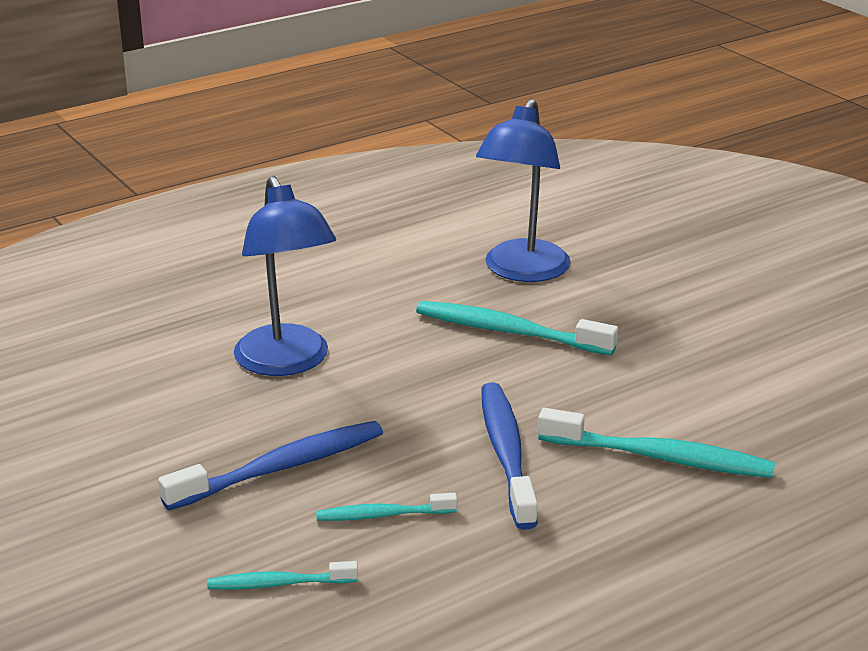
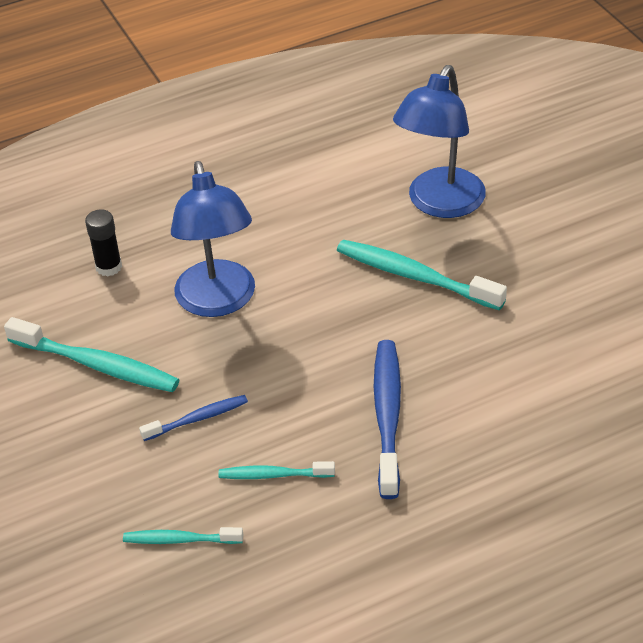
camera: 10 degrees right, 15 degrees up
(152, 338) = (109, 267): none -> black glue stick
(280, 468) = (197, 419): blue toothbrush -> blue toothbrush, size x0.56
(660, 457) = (518, 429): turquoise toothbrush -> turquoise toothbrush (96, 365)

